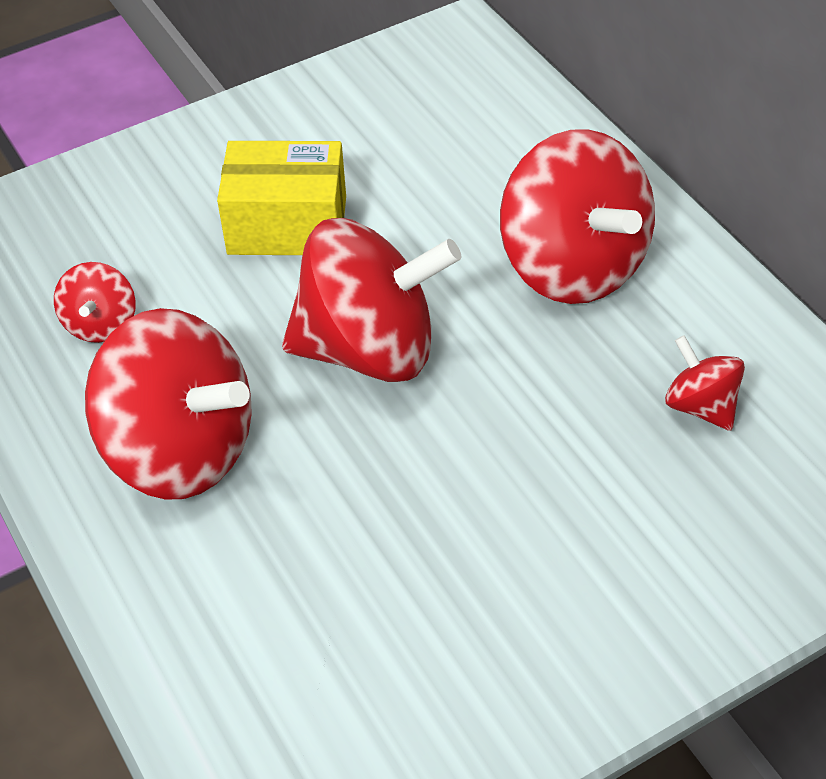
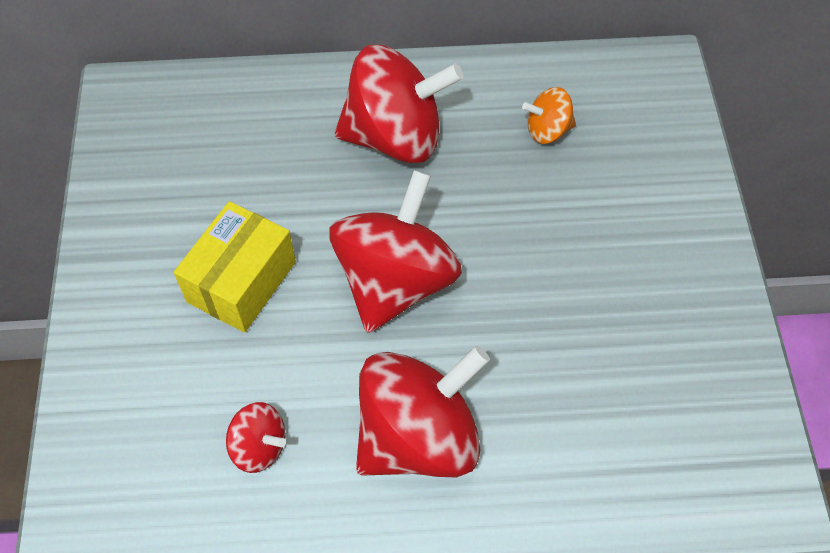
camera: 65 degrees left, 10 degrees up
(700, 406) = (547, 130): red spinning top -> orange spinning top

